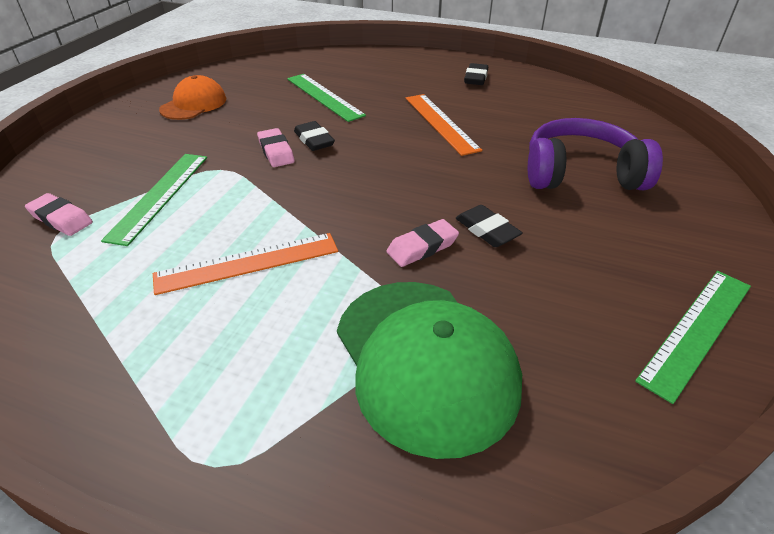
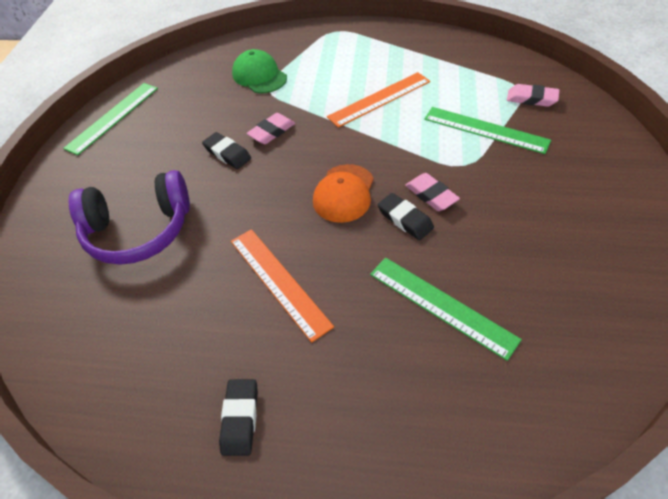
camera: 170 degrees right, 10 degrees up
(159, 195) = (485, 129): green ruler -> green ruler turned 60 degrees counterclockwise
(194, 104) = (586, 249): orange cap -> orange cap (344, 193)
(425, 361) = (259, 76): green cap -> green cap, size x0.58

